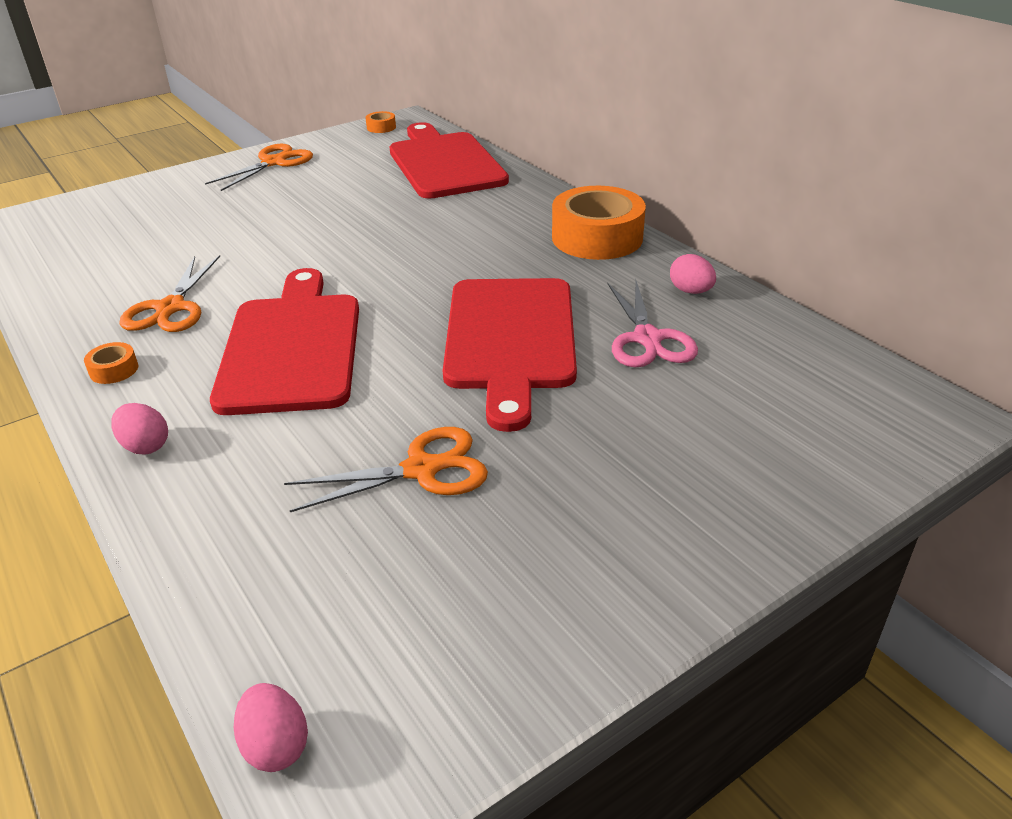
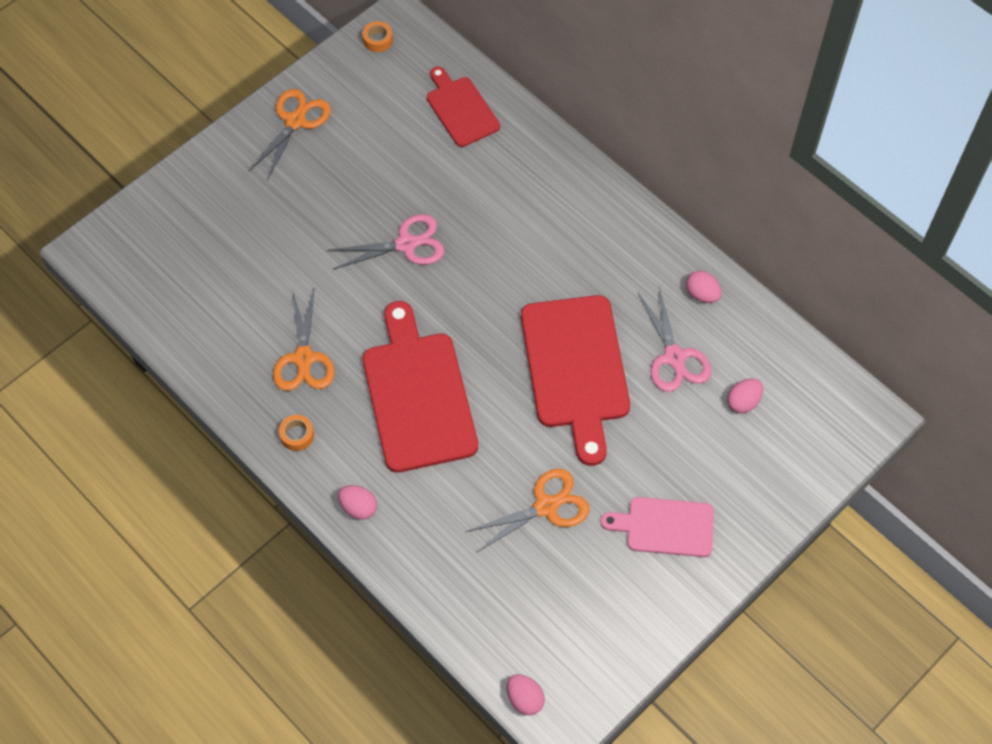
camera: 10 degrees left, 25 degrees up
(343, 236) = (406, 244): none -> pink scissors
(444, 163) = (461, 109): red cutting board -> red cutting board, size x0.58
(597, 237) = (620, 225): orange tape -> none
(606, 511) = (665, 527): none -> pink cutting board
(743, 386) = (743, 402): none -> pink egg

